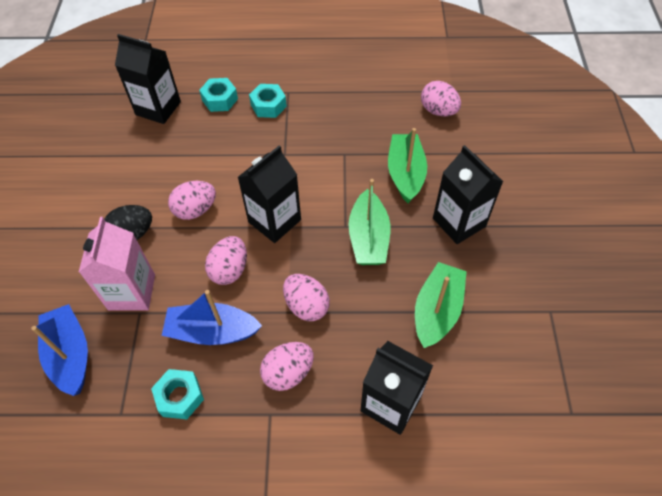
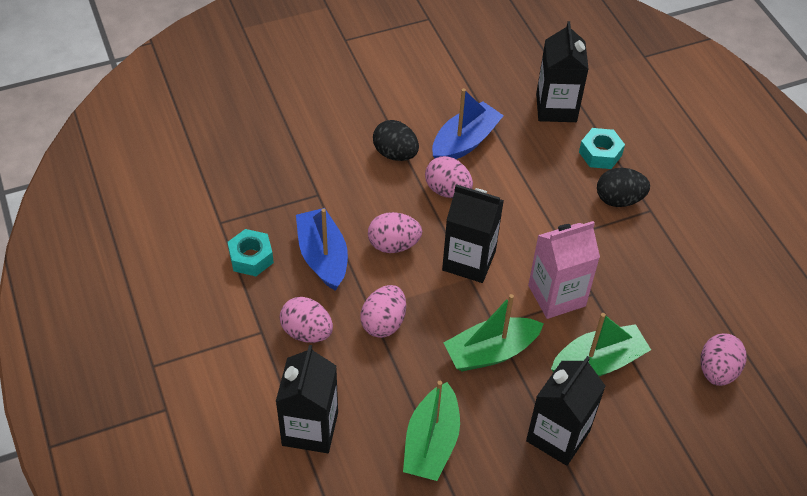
camera: 65 degrees right, 5 degrees down
(70, 355) = (258, 164): blue boat -> blue boat (465, 142)
(132, 292) = (335, 180): pink carton -> pink carton (556, 296)
(268, 105) = (619, 199): turquoise nut -> black egg
(437, 310) = (431, 443): green boat -> green boat turned 105 degrees clockwise

